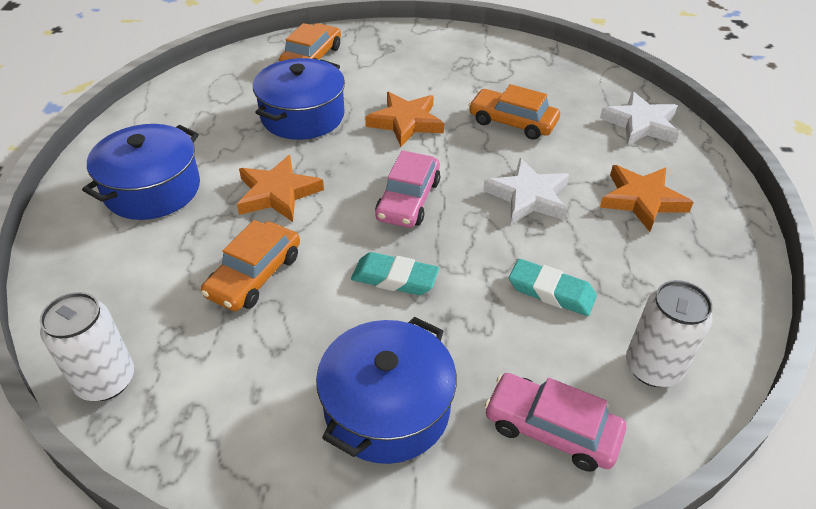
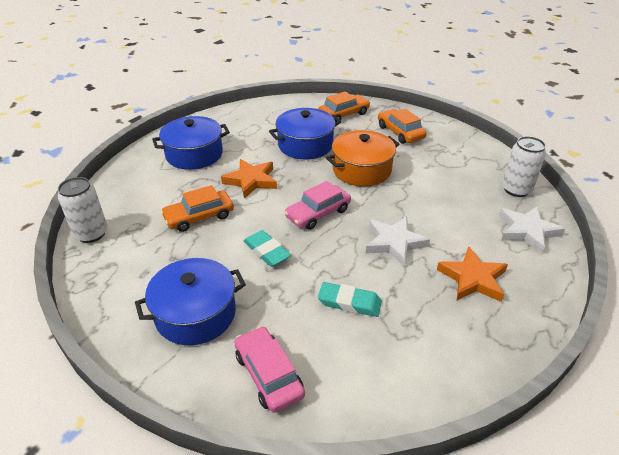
camera: 35 degrees right, 5 degrees down
(406, 122) = (361, 170): orange star -> orange pot
(512, 122) = (431, 195): orange car -> orange car (400, 132)
(551, 292) = (349, 302): turquoise eraser -> turquoise eraser turned 45 degrees counterclockwise
(653, 367) = (367, 378): white can -> white can (516, 189)

